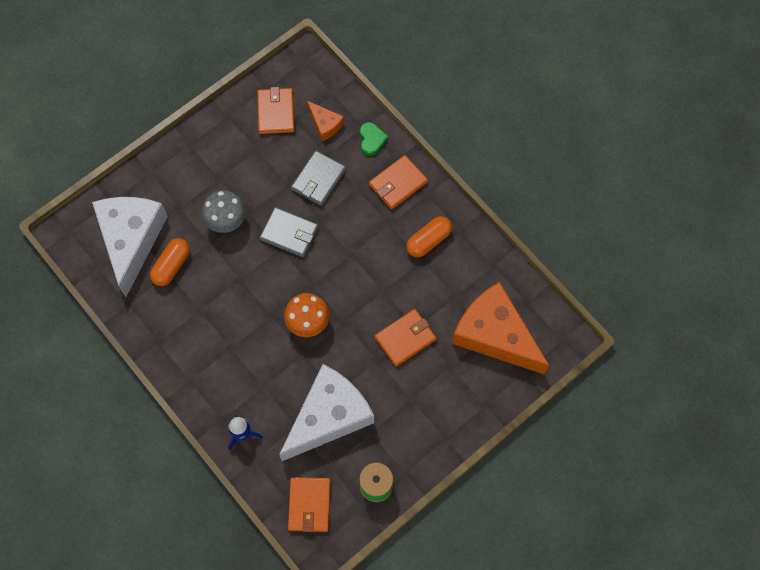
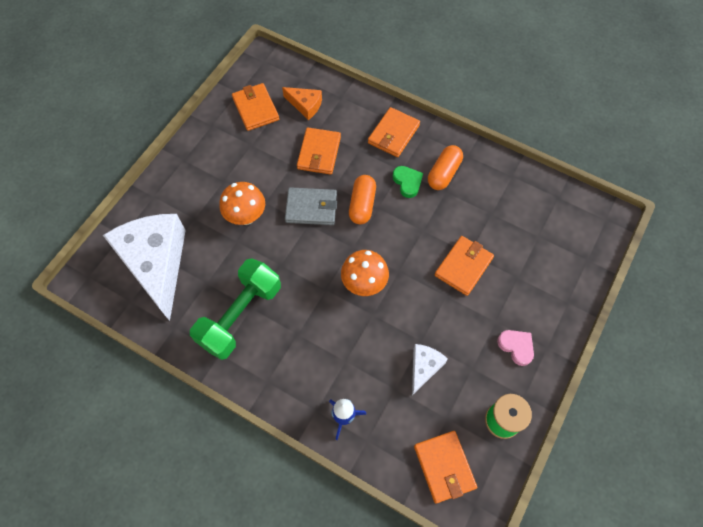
camera: 20 degrees left, 5 degrees down
(171, 266) = (206, 275): orange capsule -> orange capsule (362, 205)
(188, 314) = (240, 315): none -> green dumbbell
(226, 221) = (246, 216): grey mushroom -> orange mushroom
(318, 179) = (319, 153): grey wallet -> orange wallet
(329, 416) = (424, 367): white cheese -> white cheese, size x0.45
(371, 140) = (353, 105): green heart -> green heart (407, 182)
(419, 428) = (516, 347): none -> pink heart
(495, 335) = (544, 235): orange cheese -> none

